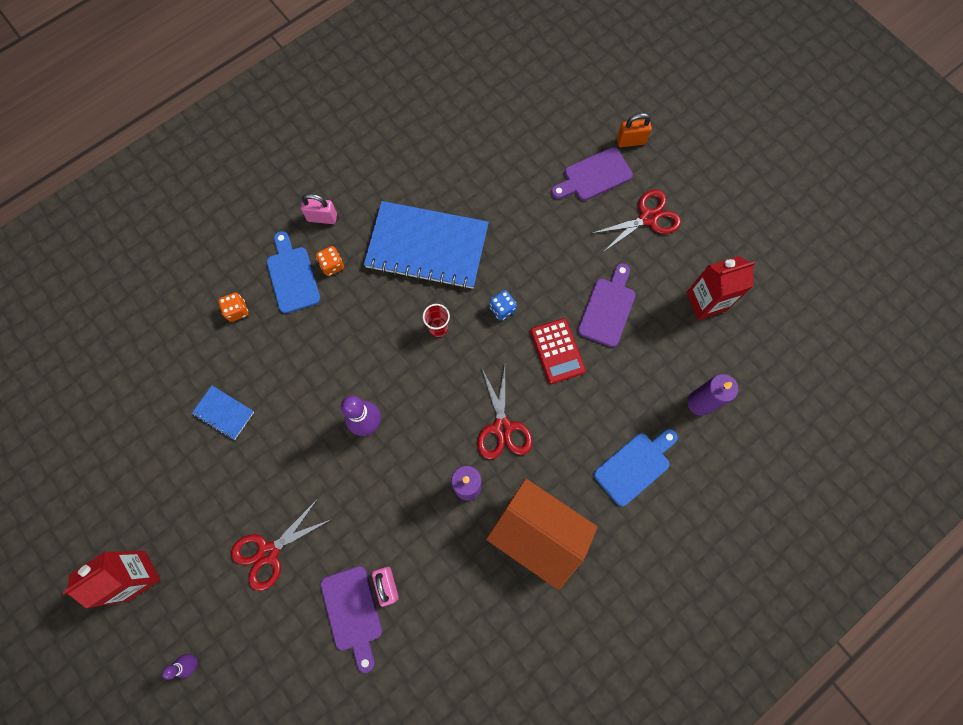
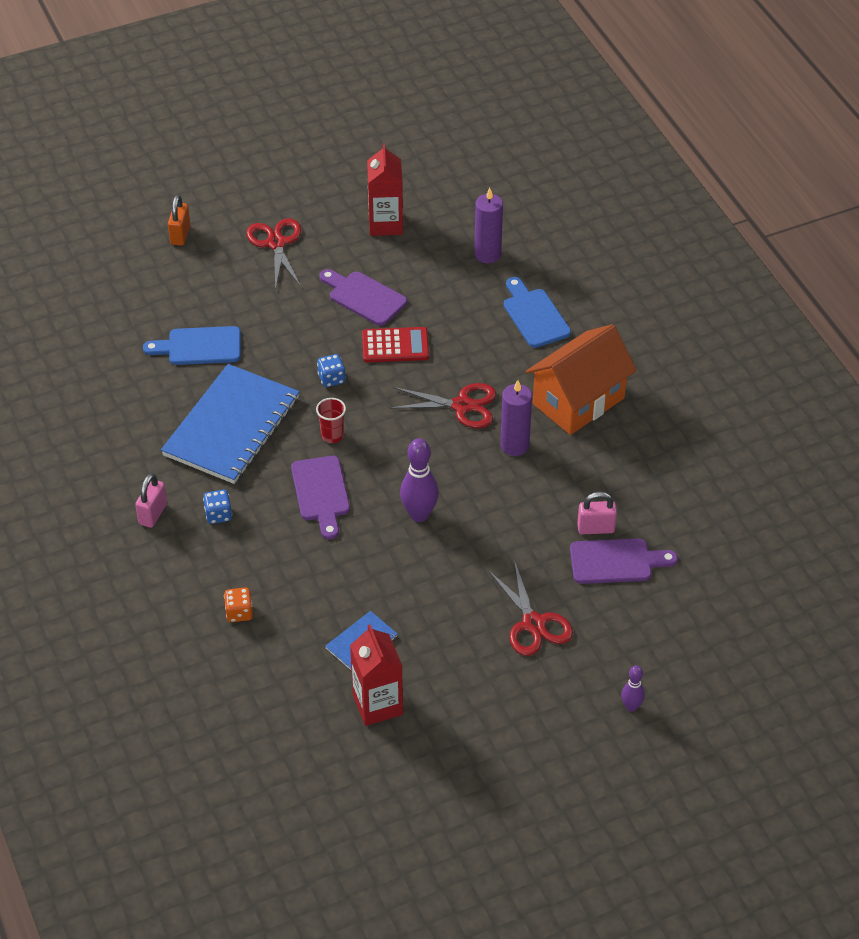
camera: 75 degrees left, 25 degrees down
(137, 575) = (524, 748): red carton -> red carton (377, 705)
(292, 276) = (216, 554): blue cutting board -> blue cutting board (199, 346)
(332, 265) = (218, 515): orange dice -> blue dice
(594, 176) = (208, 273): purple cutting board -> purple cutting board (321, 493)

